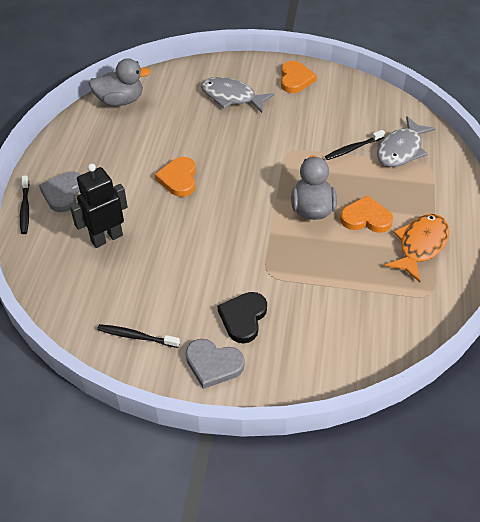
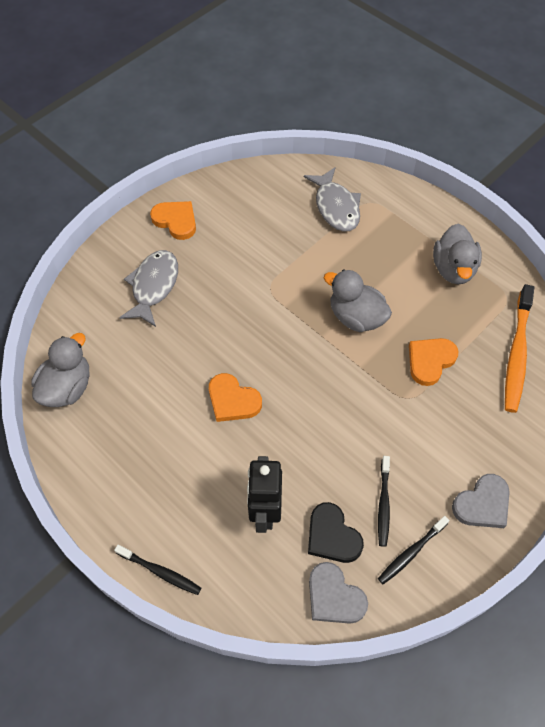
camera: 55 degrees left, 10 degrees up
(63, 193) = (167, 521): grey heart -> grey heart (334, 596)
(232, 97) = (153, 286): grey fish -> grey fish turned 135 degrees clockwise
(243, 318) = (446, 449): black heart -> black heart (332, 536)
(353, 148) = (306, 239): black toothbrush -> black toothbrush (383, 504)
(366, 218) = (396, 285): orange heart -> orange heart (430, 361)
(378, 325) = (516, 354): none -> orange toothbrush
(420, 245) = (453, 269): orange fish -> grey duck

